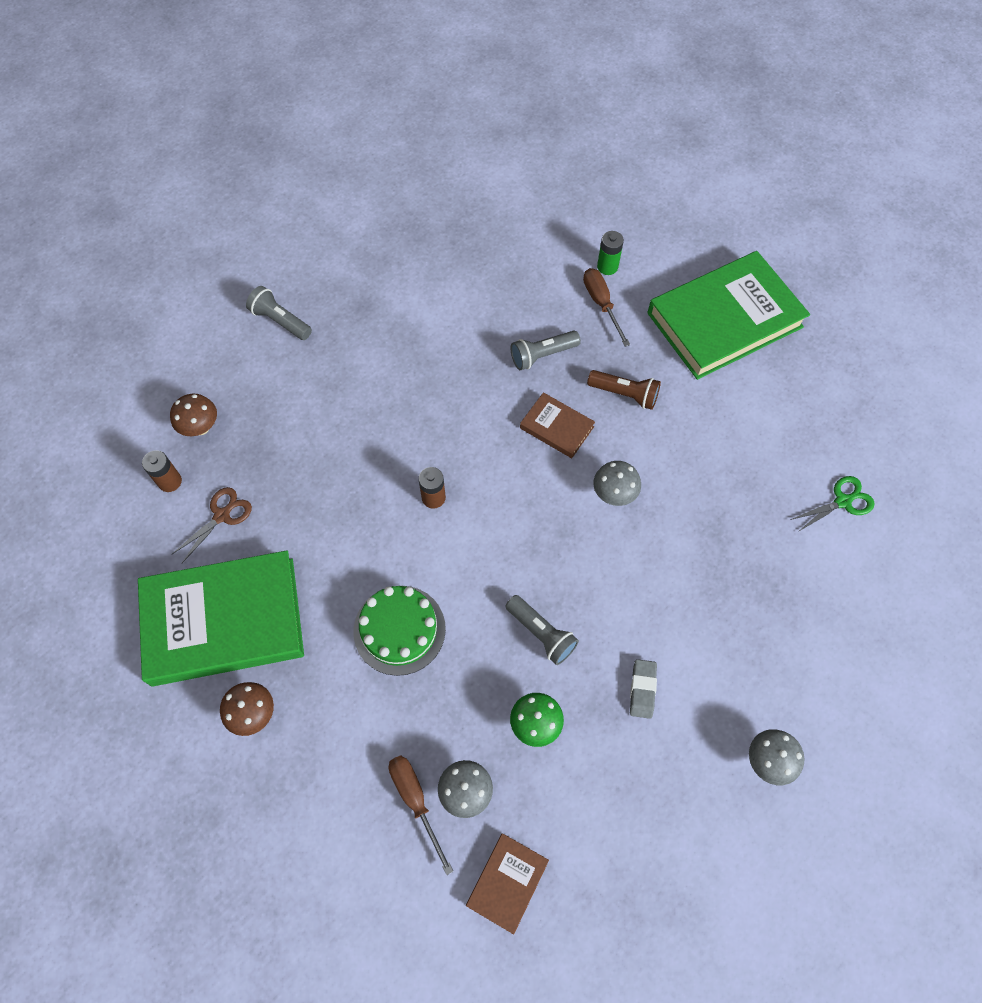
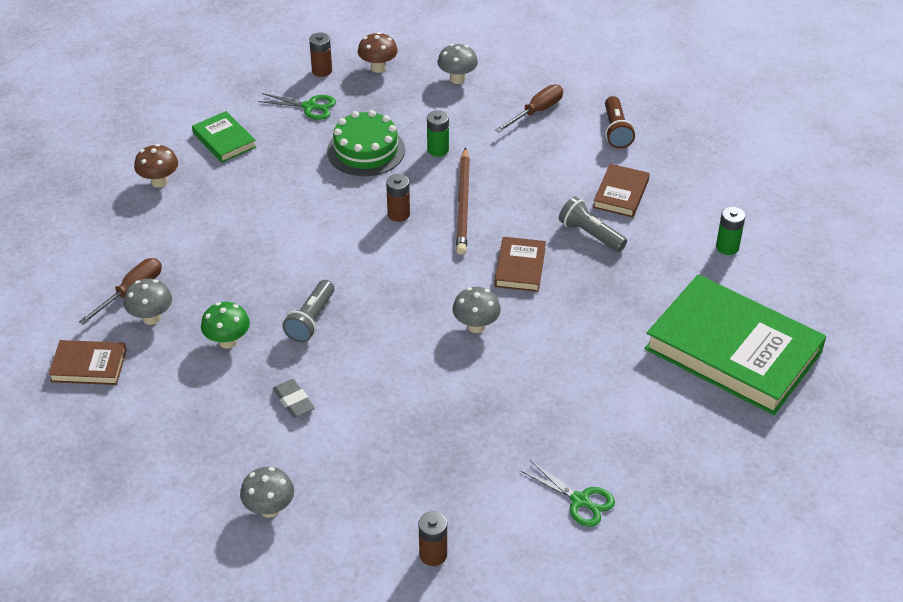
camera: 65 degrees right, 20 degrees down
(222, 515) = (310, 107): brown scissors -> green scissors
(224, 621) = (224, 140): green book -> green book, size x0.45
(265, 366) = (457, 79): none -> grey mushroom
(280, 321) = (506, 71): grey flashlight -> none
(360, 426) = (438, 150): none -> green battery
(399, 629) = (268, 235): green cake -> green cake (366, 150)
(449, 437) = (463, 204): none -> brown pencil
(503, 309) = (621, 194): none -> brown book
(601, 304) = (679, 256): brown screwdriver -> brown screwdriver (536, 112)
(625, 394) = (589, 302): brown flashlight -> brown flashlight (616, 131)
(642, 689) = (294, 401): grey eraser -> grey eraser turned 75 degrees clockwise
(864, 639) = (433, 554): none -> brown battery

